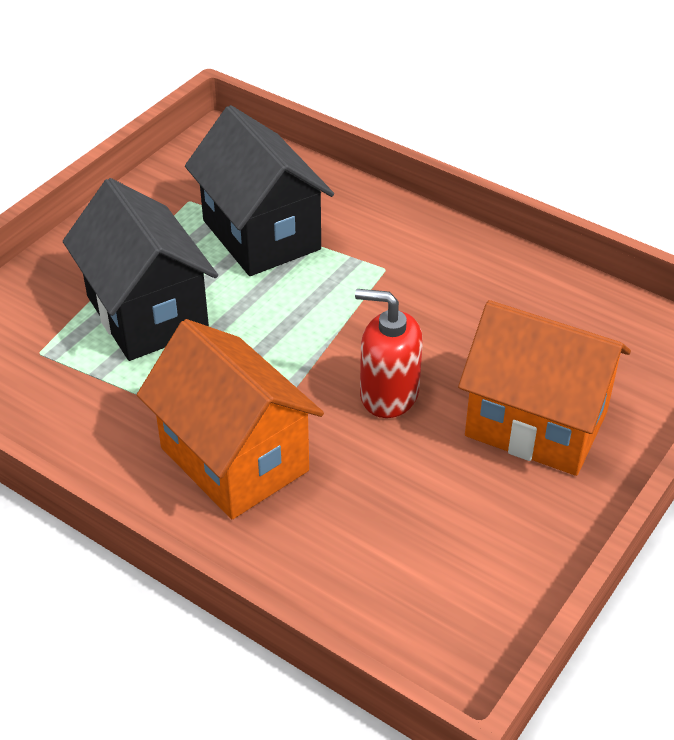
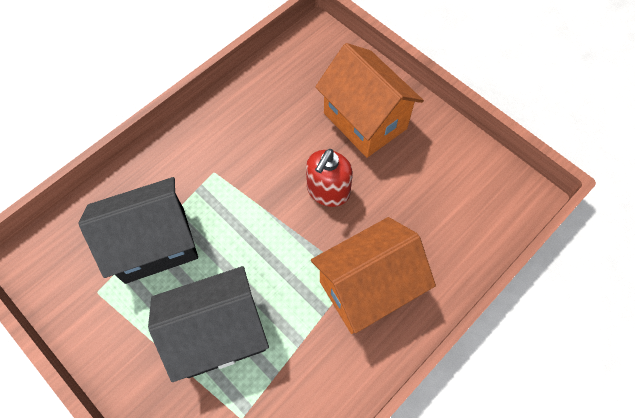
camera: 80 degrees left, 20 degrees up
(536, 424) = (365, 121): orange house -> orange house turned 75 degrees counterclockwise

